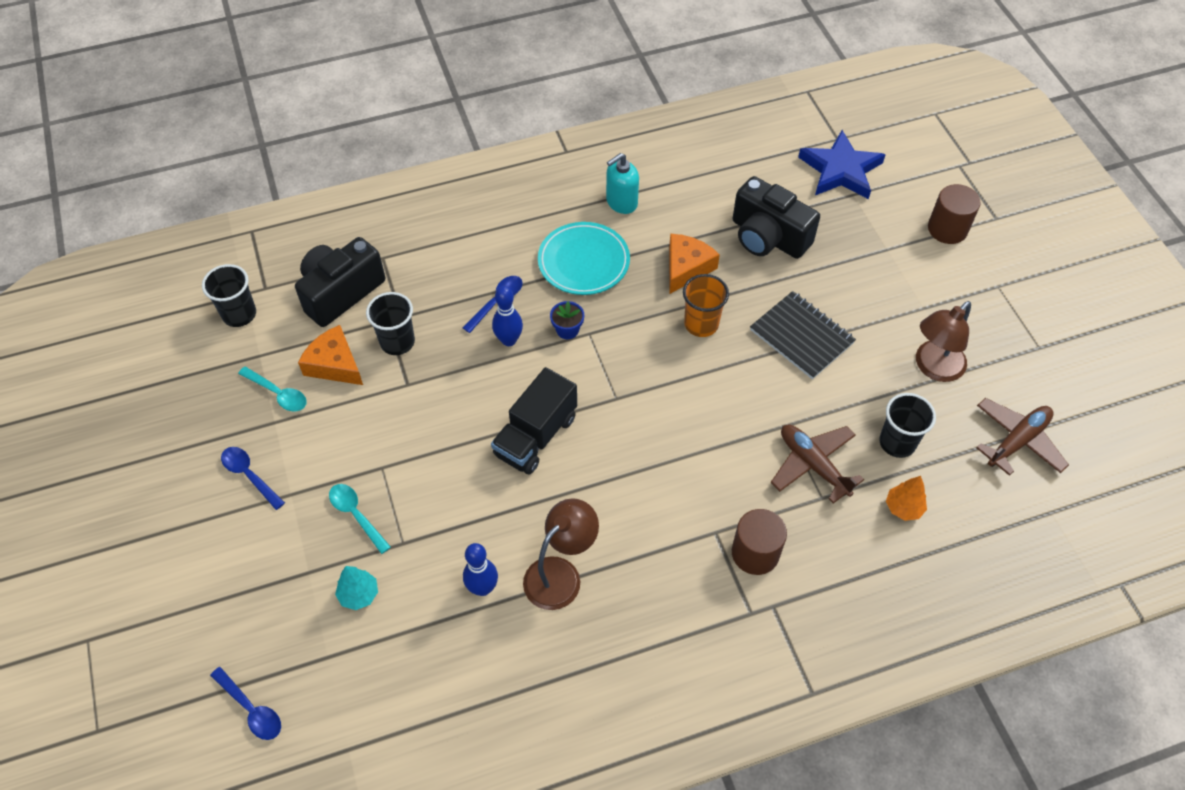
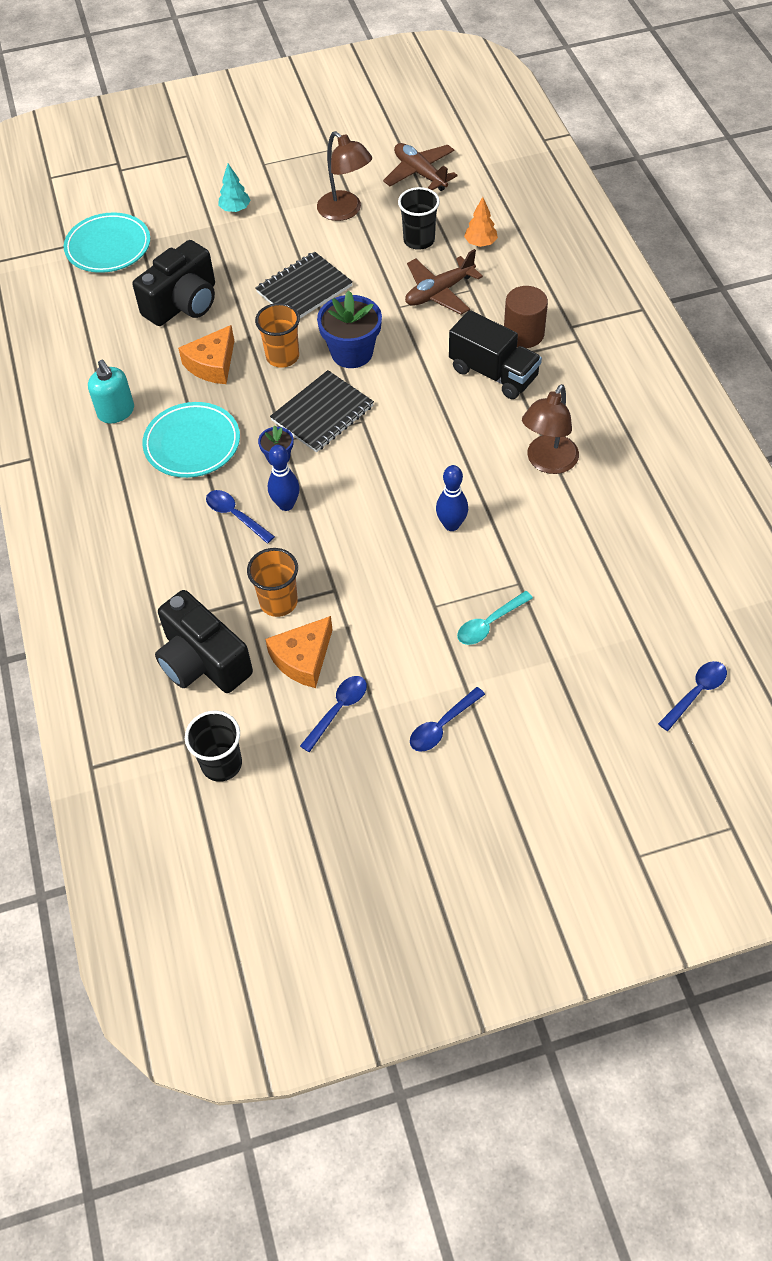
camera: 85 degrees left, 0 degrees up
(278, 394) = (338, 710): turquoise spoon -> blue spoon
(359, 594) = (575, 615): turquoise tree -> turquoise tree (235, 209)
(397, 342) = (278, 602): black cup -> orange cup
(482, 588) = (564, 519): blue bowling pin -> blue bowling pin (451, 525)
(536, 436) = (403, 481): black truck -> black truck (493, 373)
(560, 574) = (547, 462): brown lamp -> brown lamp turned 105 degrees counterclockwise
(625, 363) = (322, 413): none -> black notebook
(686, 268) = (212, 364): orange cheese -> orange cheese turned 90 degrees counterclockwise
(711, 384) = (352, 353): none -> blue flower pot
(840, 170) = (108, 247): blue star -> turquoise plate
(947, 229) = (194, 186): brown cylinder -> none

